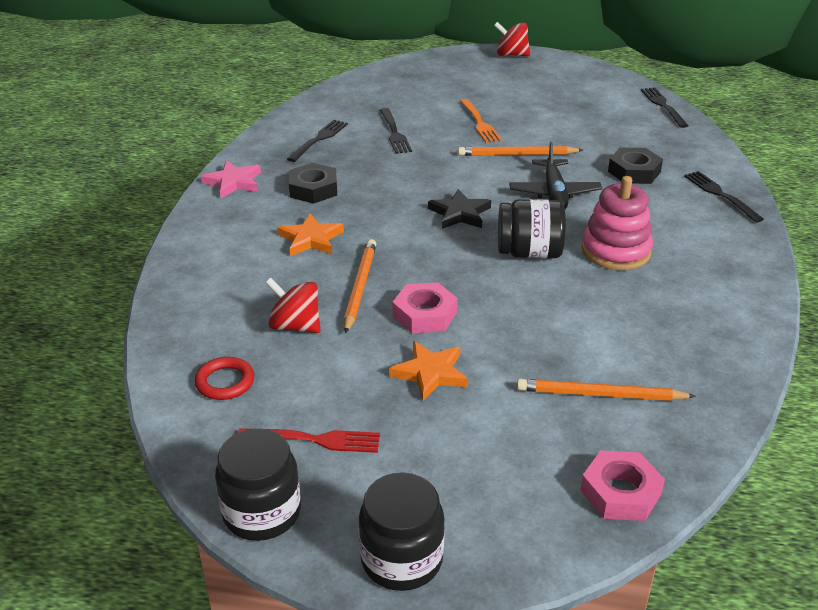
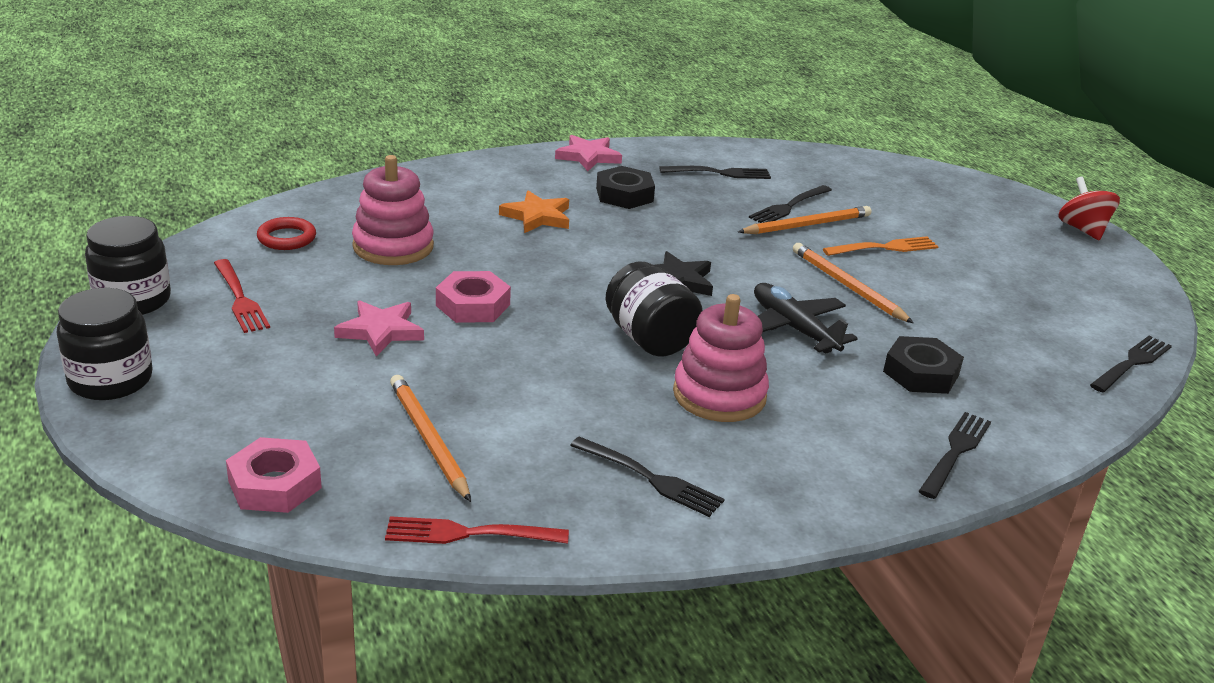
camera: 55 degrees right, 5 degrees down
(295, 326) = (393, 246): red spinning top -> pink stacking toy
(359, 287) = (484, 260): orange pencil -> orange pencil (807, 225)
(430, 373) = (380, 331): orange star -> pink star
(479, 123) = (884, 248): orange fork -> orange fork turned 150 degrees counterclockwise
(554, 193) = (793, 328): black plane -> black plane turned 90 degrees clockwise
(696, 312) = (650, 478): none -> black fork
(724, 410) = (469, 533): none -> red fork

